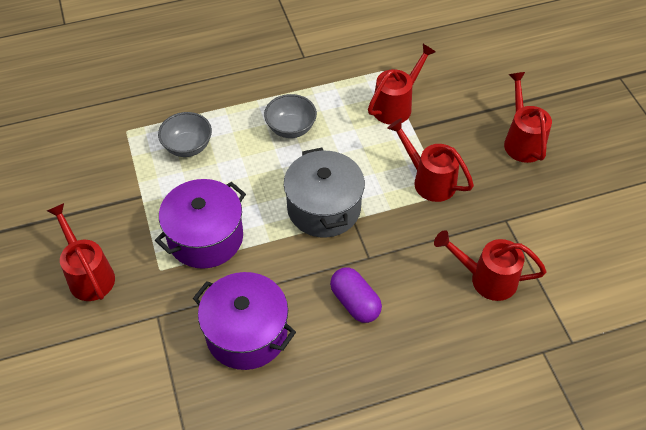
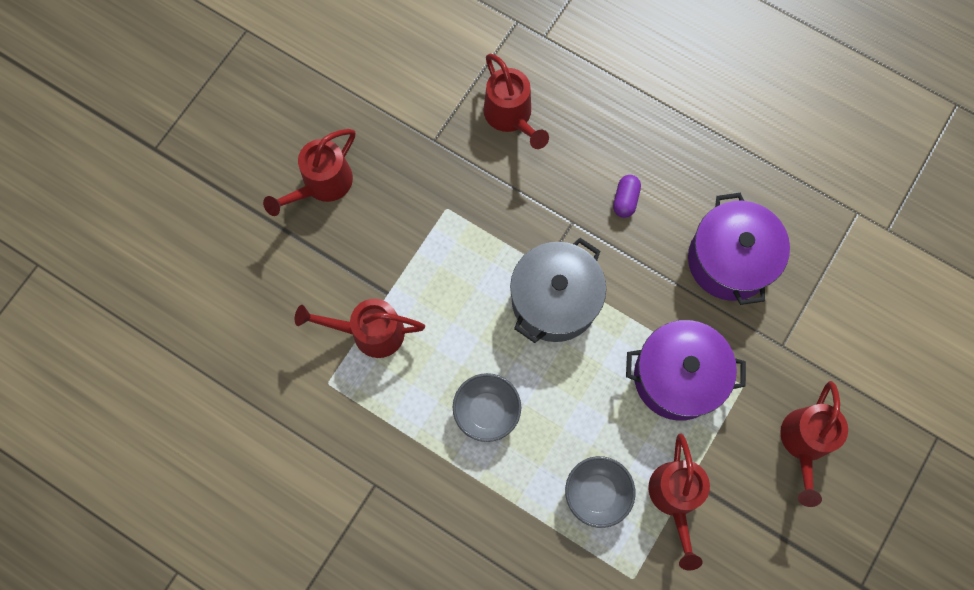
camera: 130 degrees left, 20 degrees up
(355, 302) = (625, 200): purple capsule -> purple capsule, size x0.66
(429, 180) = (442, 233): red watering can -> red watering can (675, 498)

